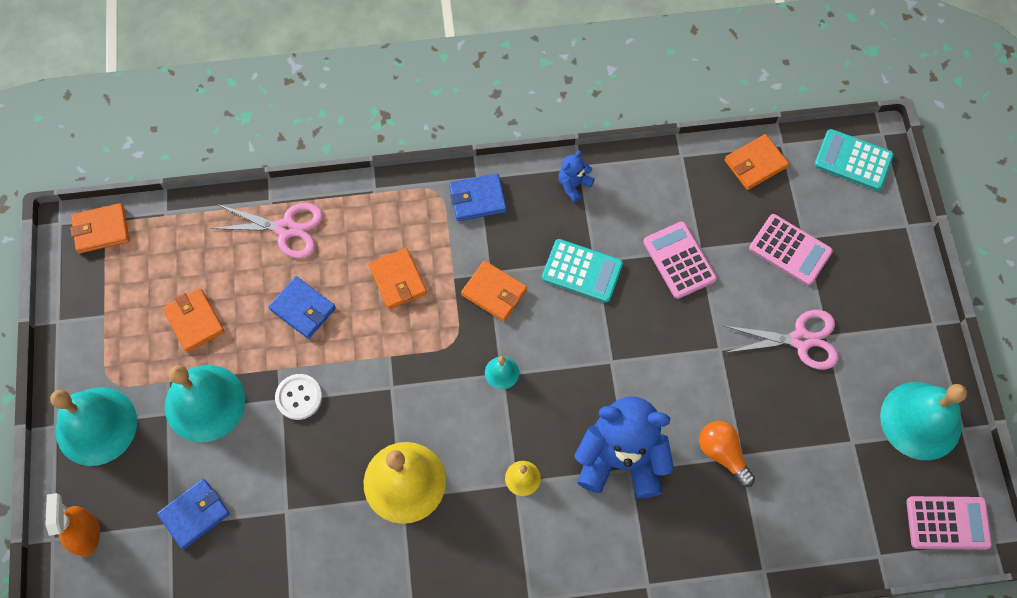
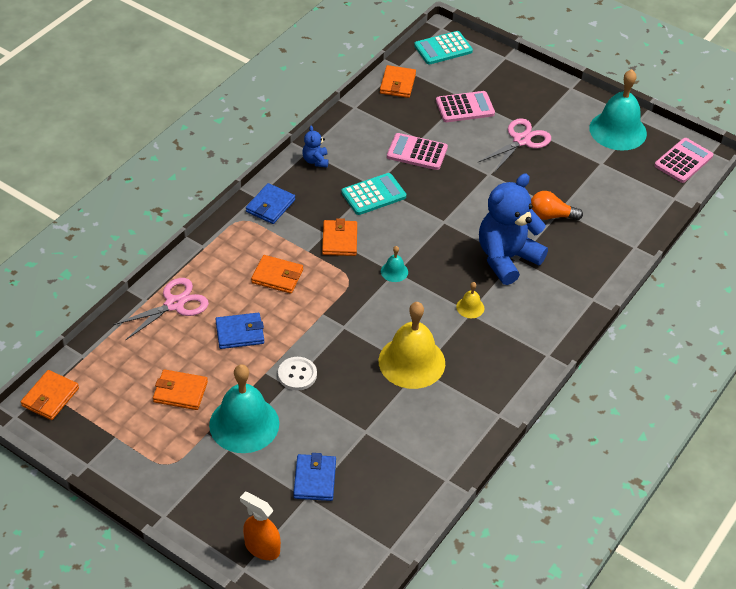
camera: 50 degrees left, 20 degrees down
(96, 426) = (191, 492): turquoise bell -> none
(494, 292) = (339, 240): orange wallet -> orange wallet turned 75 degrees counterclockwise

